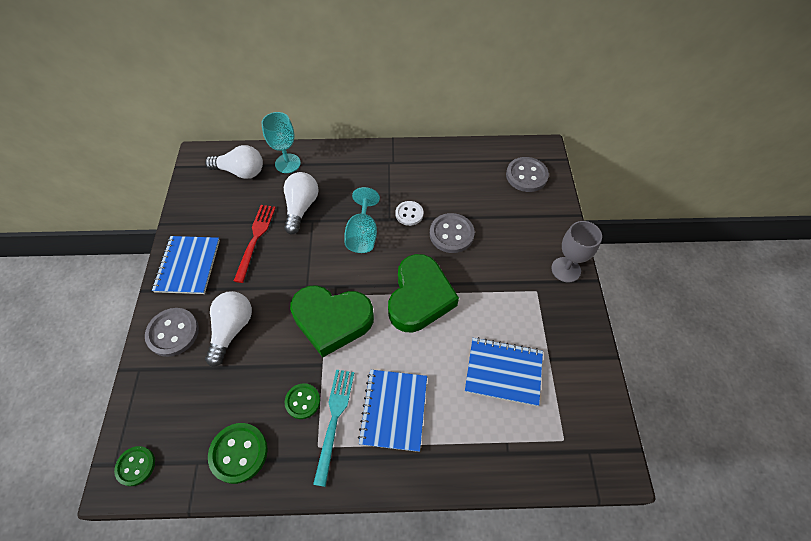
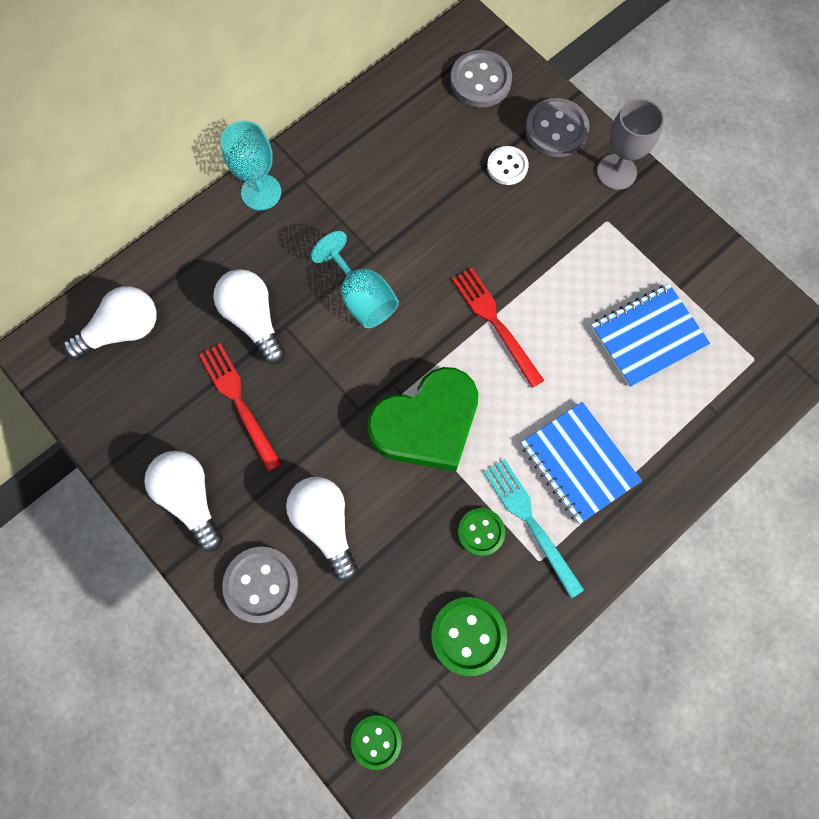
camera: 40 degrees left, 15 degrees up
(188, 266) = (190, 498): blue notebook -> white light bulb
(287, 163) = (174, 274): turquoise goblet -> turquoise goblet (261, 192)
(409, 214) = (391, 230): white button -> white button (507, 166)
(419, 297) = (495, 323): green heart -> red fork
(451, 234) = (462, 220): grey button -> grey button (556, 129)

